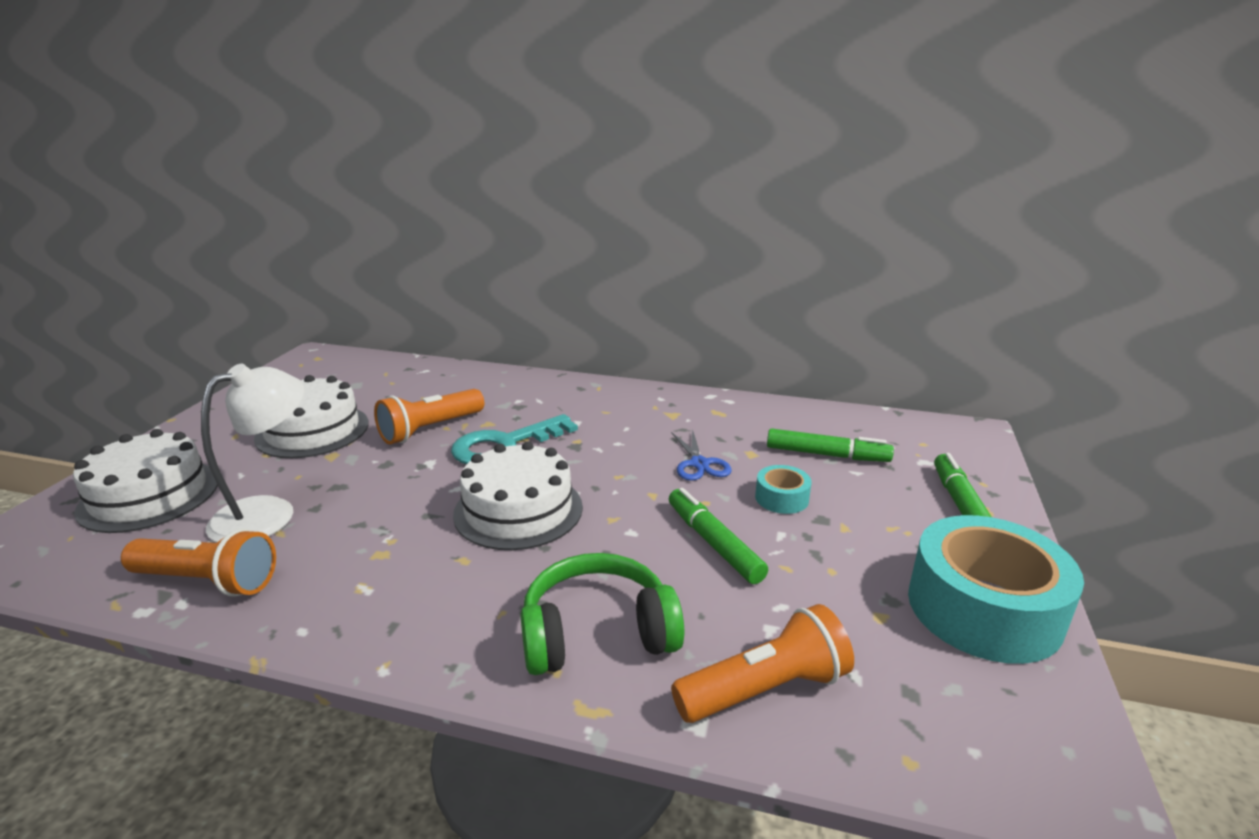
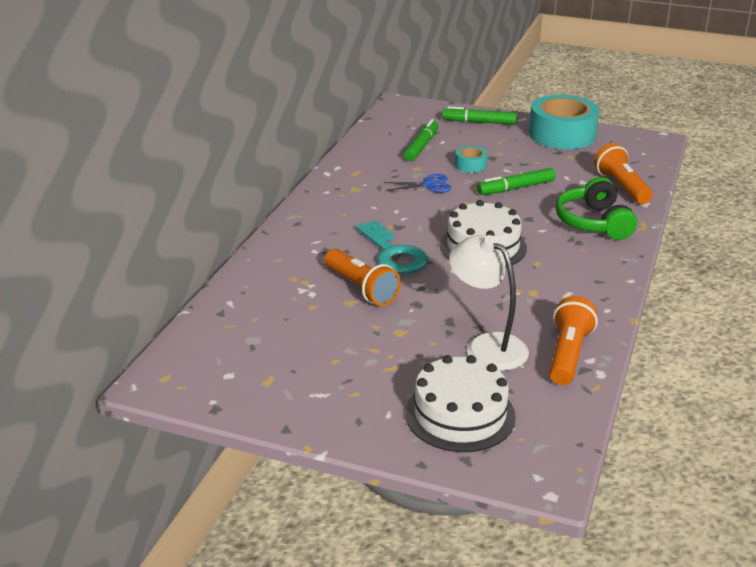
camera: 85 degrees left, 5 degrees up
(312, 430) = (352, 349): white cake -> none

